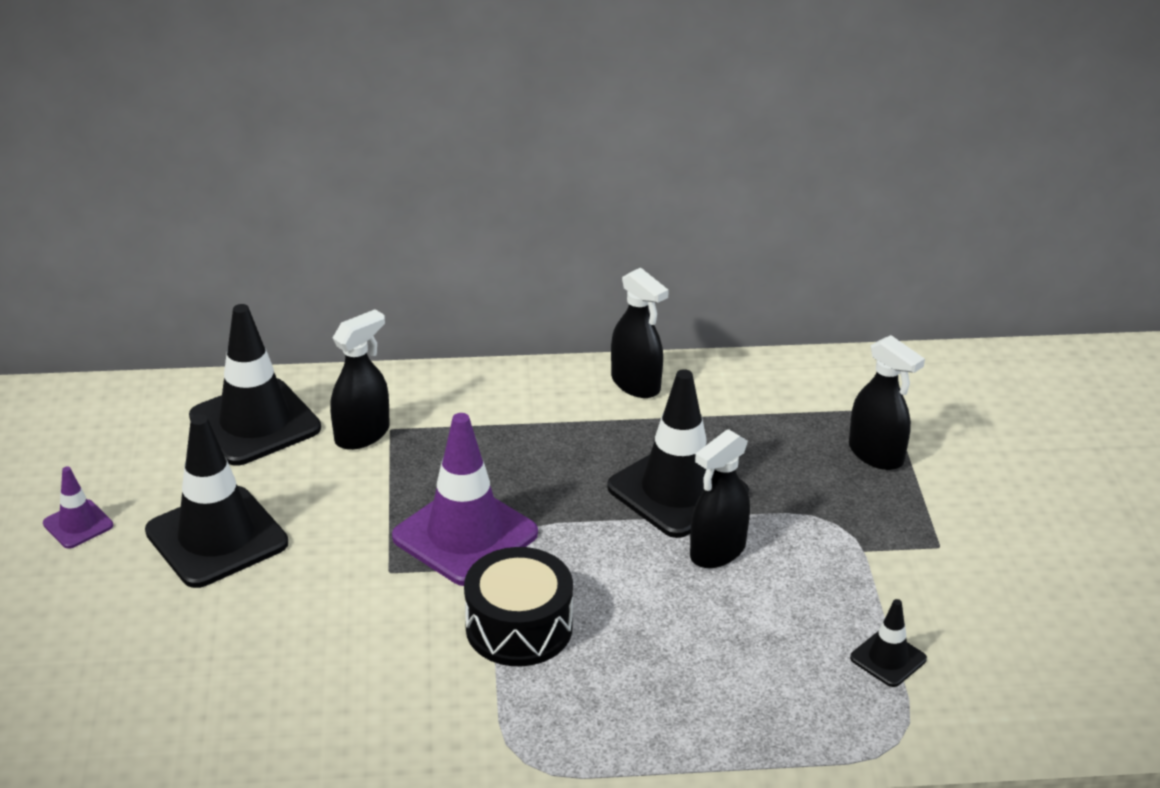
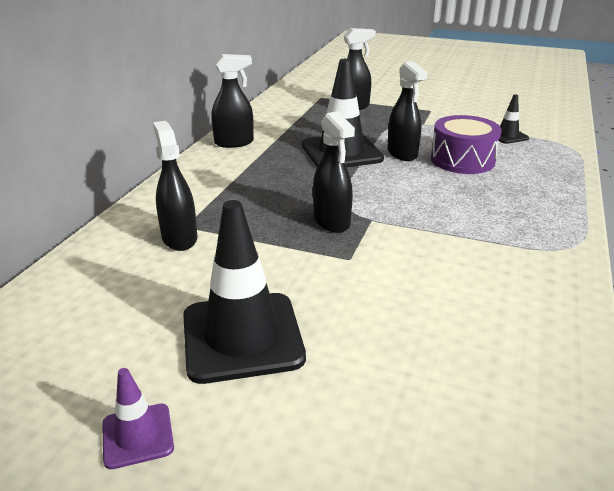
camera: 65 degrees left, 5 degrees down
(255, 422) = (104, 285): black traffic cone -> none
(465, 535) = (331, 222): purple traffic cone -> black spray bottle
(519, 627) = (438, 222): black drum -> none
(740, 619) = (462, 160): none -> purple drum

